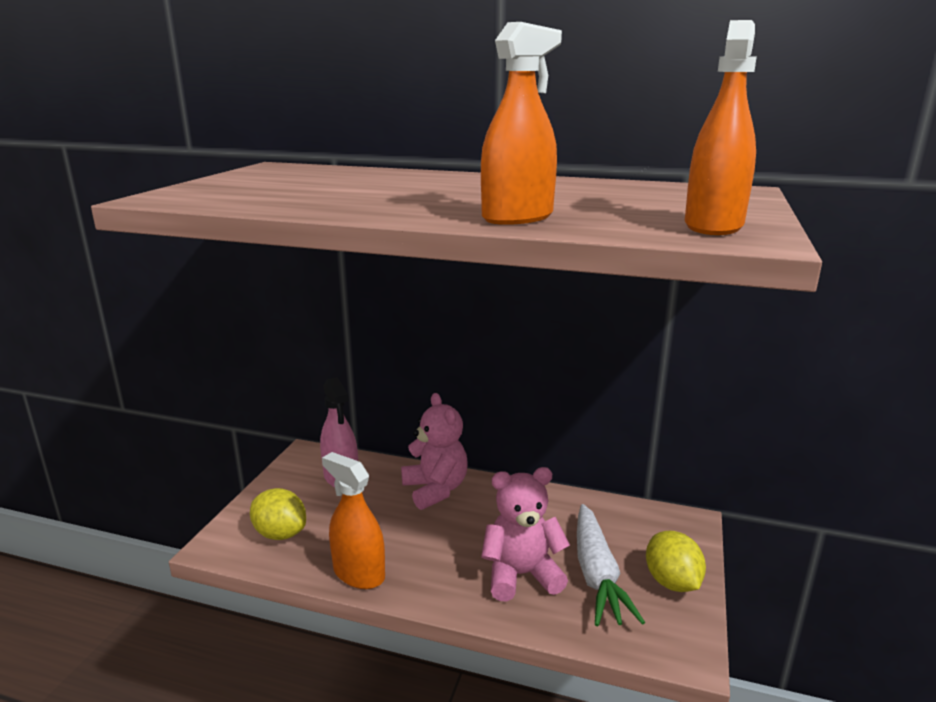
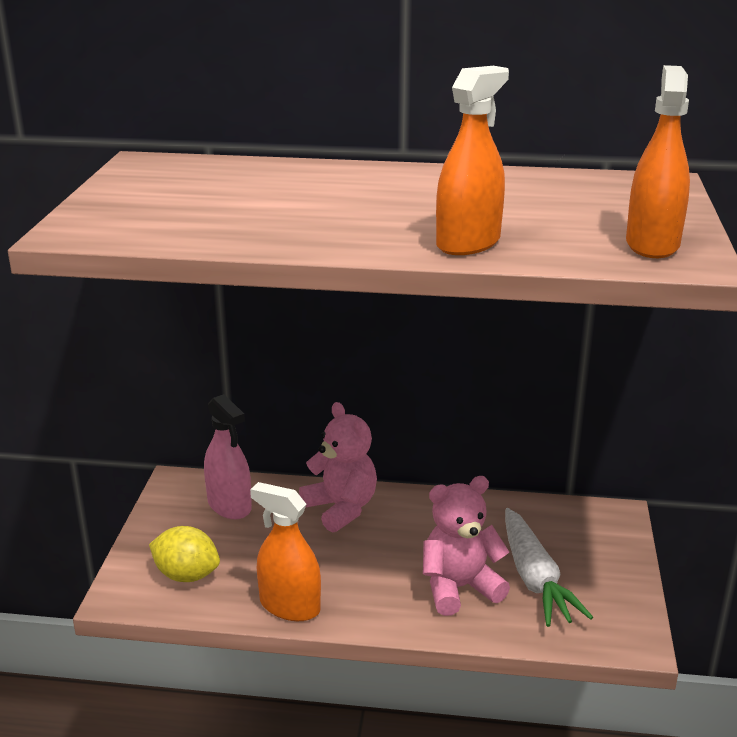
camera: 10 degrees left, 5 degrees up
(672, 582) = (609, 577): yellow lemon -> none

